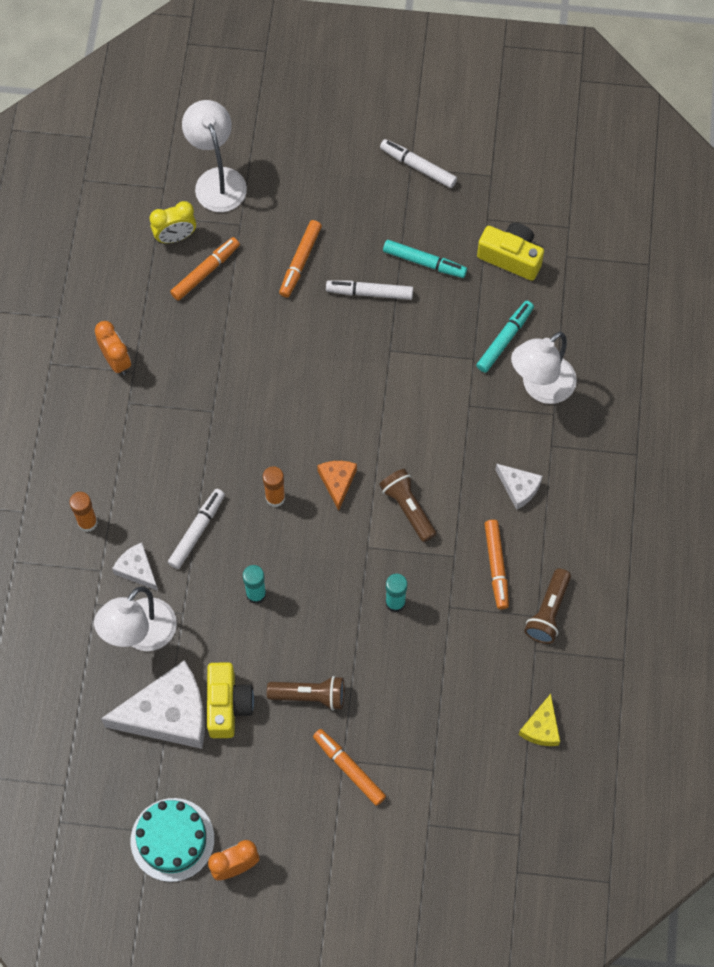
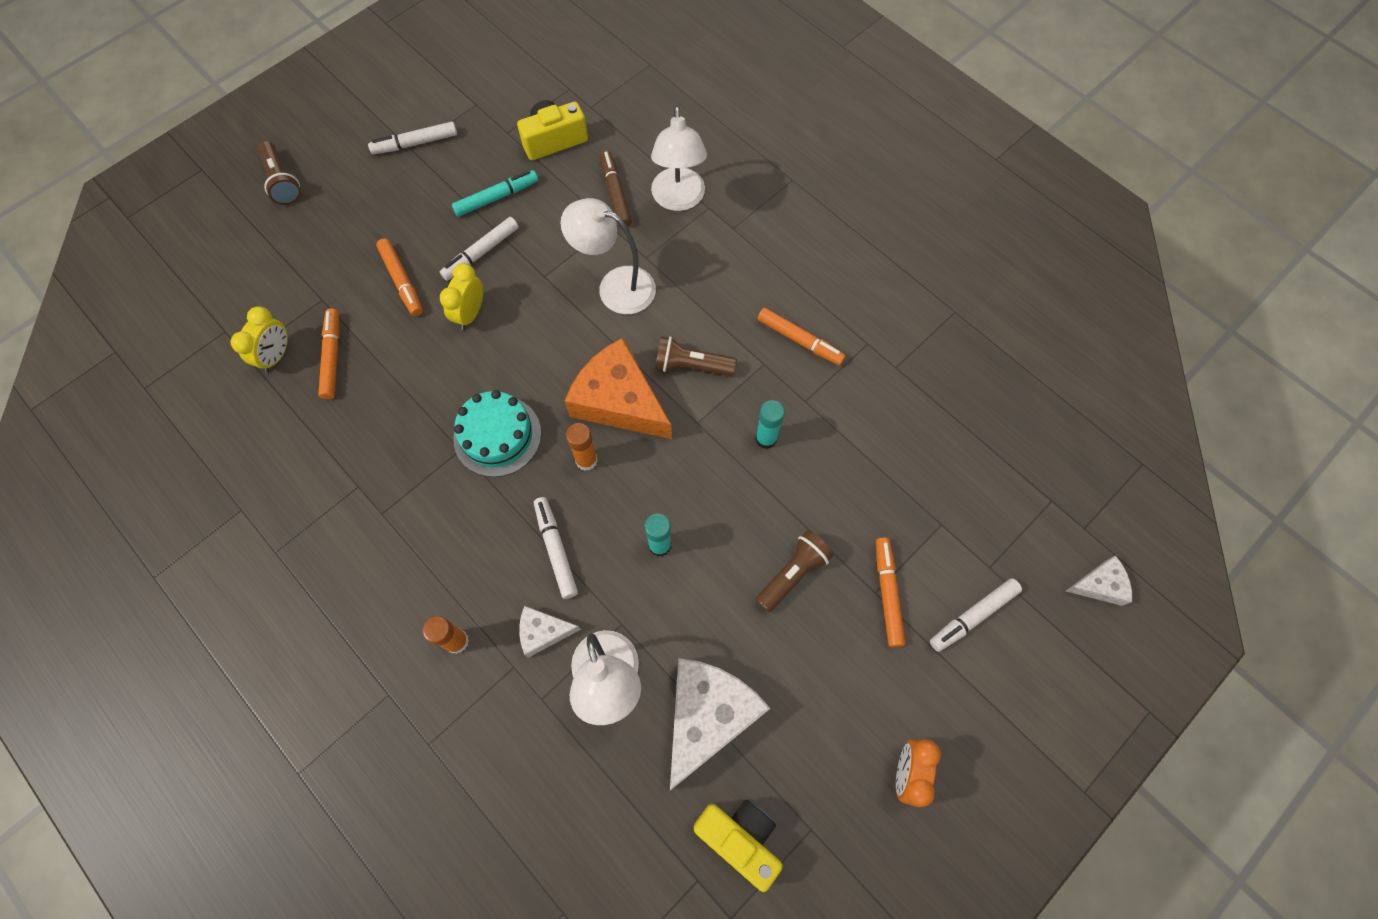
camera: 50 degrees left, 0 degrees up
(116, 360) = (333, 492): orange clock -> none
(172, 839) = (835, 814): turquoise cake -> turquoise cake (497, 436)
(217, 180) = (265, 286): white lamp -> white lamp (615, 286)
(227, 705) = (743, 653): yellow camera -> yellow camera (739, 838)
(316, 328) = (470, 314): none -> yellow clock
(337, 482) = (619, 401): orange cheese -> orange cheese, size x2.02
(349, 768) = (887, 593): orange marker -> orange marker turned 90 degrees clockwise
(381, 837) = (973, 616): none -> white marker
(505, 339) = (616, 193): turquoise marker -> brown marker
(519, 488) = (747, 275): white cheese -> white cheese (1099, 585)
(541, 727) = (968, 412): yellow cheese -> none
(548, 612) = (871, 333): brown flashlight -> brown flashlight (282, 181)

